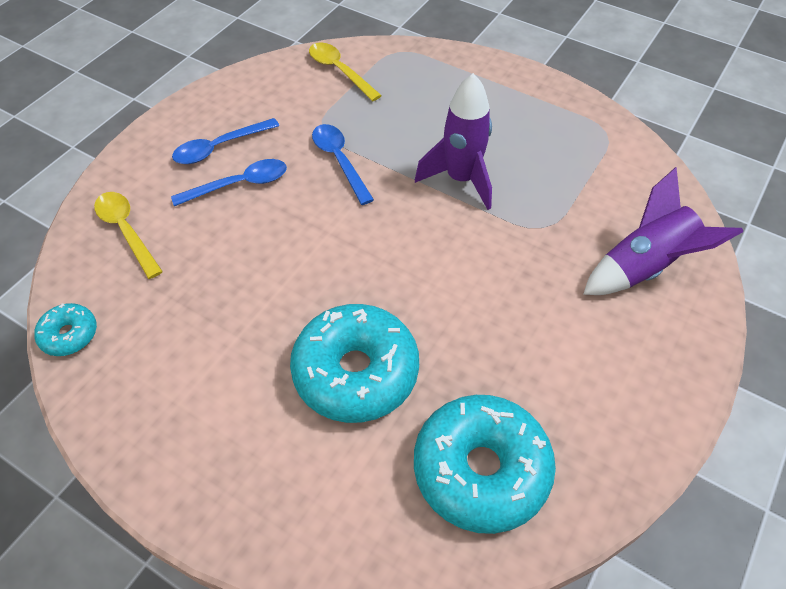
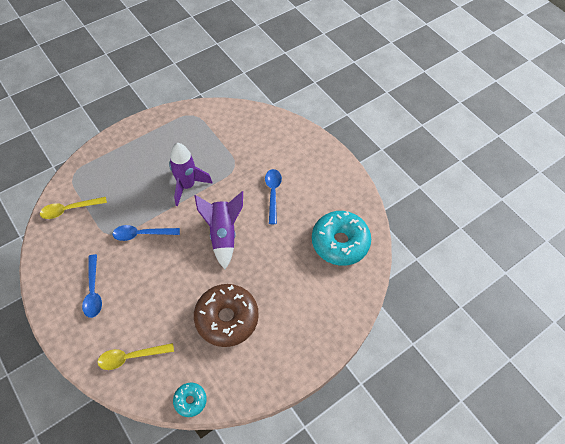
camera: 70 degrees left, 5 degrees up
(232, 330) = (227, 318): none -> brown donut
(240, 184) = (130, 288): blue spoon -> blue spoon (273, 193)
(356, 372) = (275, 272): turquoise donut -> none
(645, 267) = (275, 141): purple rocket -> purple rocket (223, 234)

